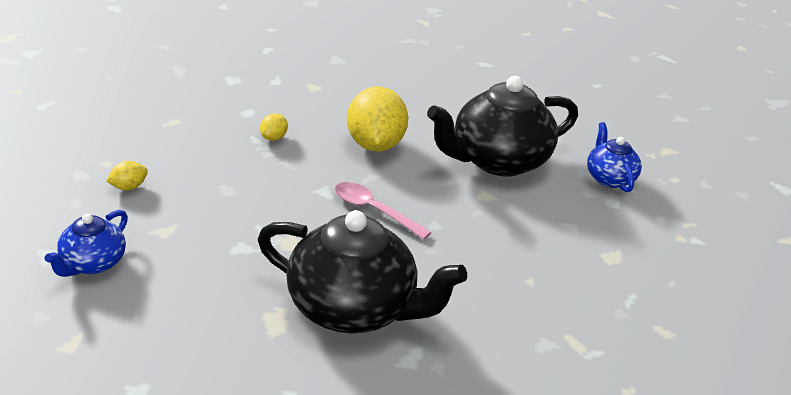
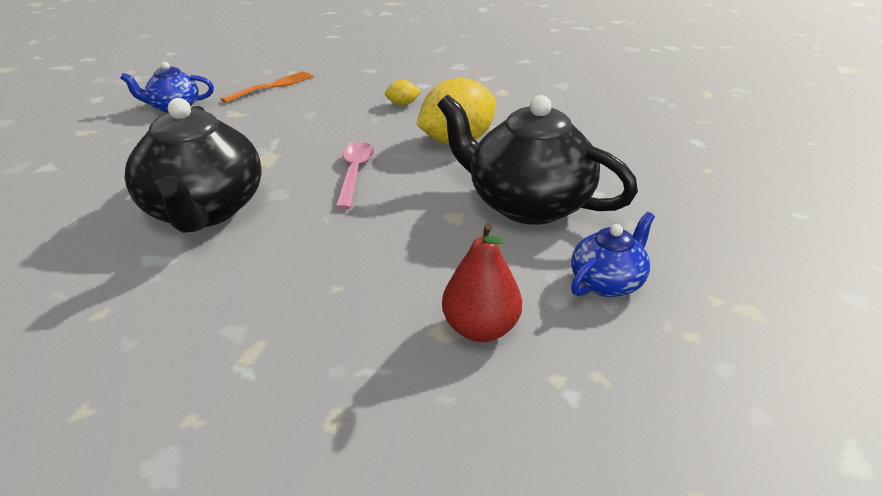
camera: 60 degrees right, 0 degrees up
(129, 187) = (272, 86): yellow lemon -> orange fork
(619, 242) = (480, 329): none -> red pear

